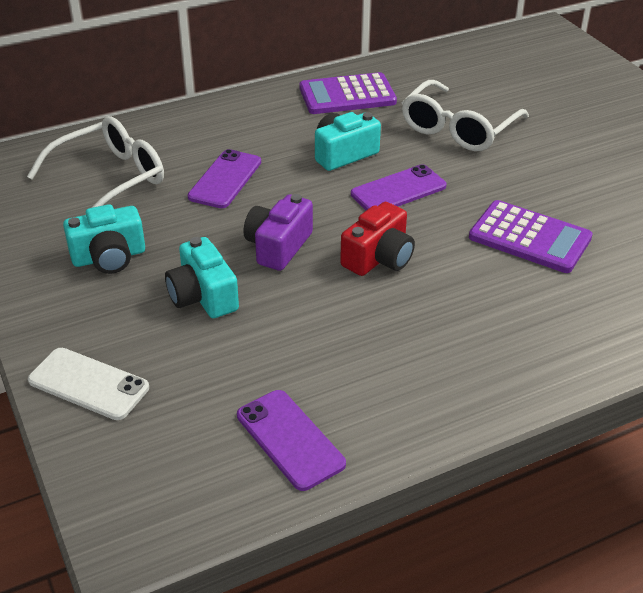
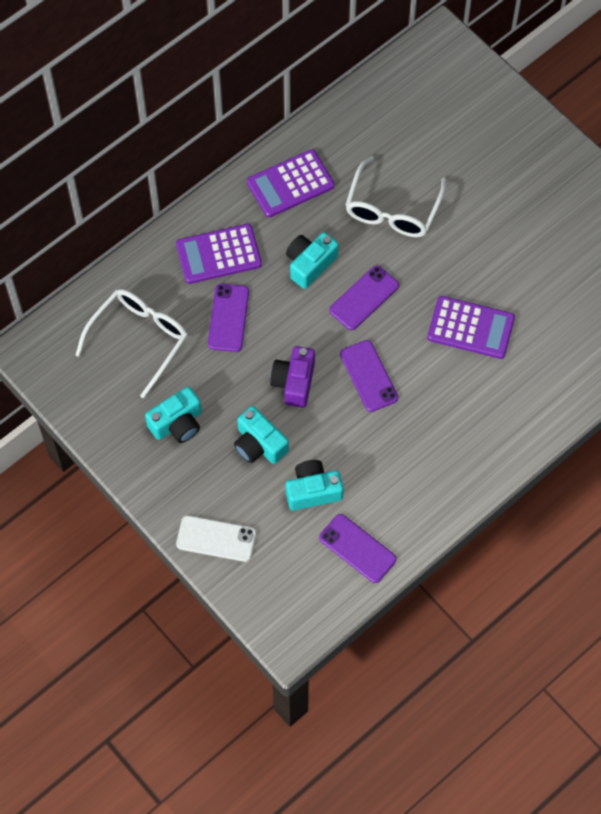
camera: 15 degrees left, 25 degrees up
(241, 131) = (219, 254): none -> purple calculator
(253, 358) = (313, 491): none -> turquoise camera
(378, 258) = (368, 376): red camera -> purple phone

